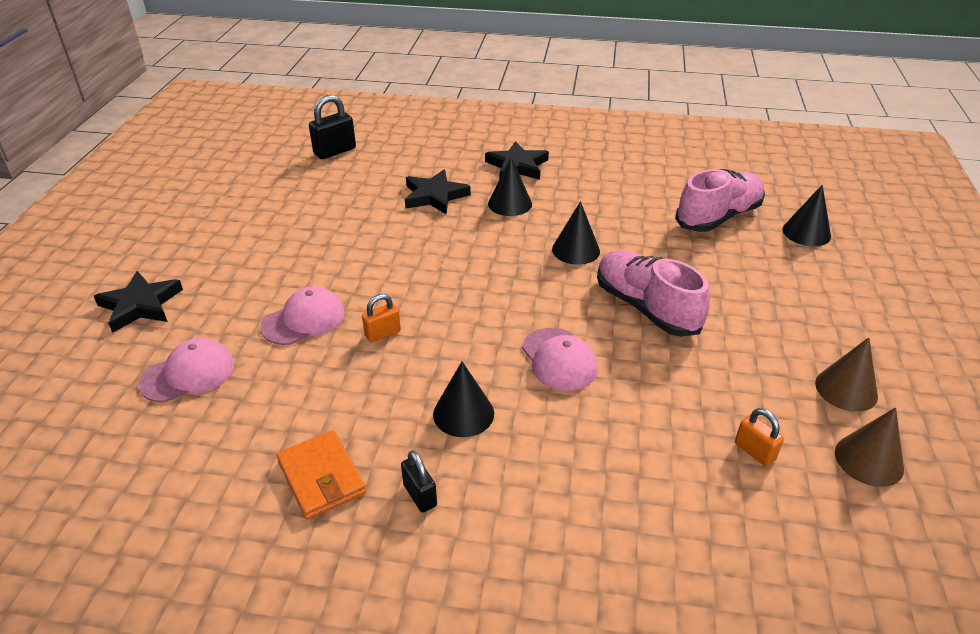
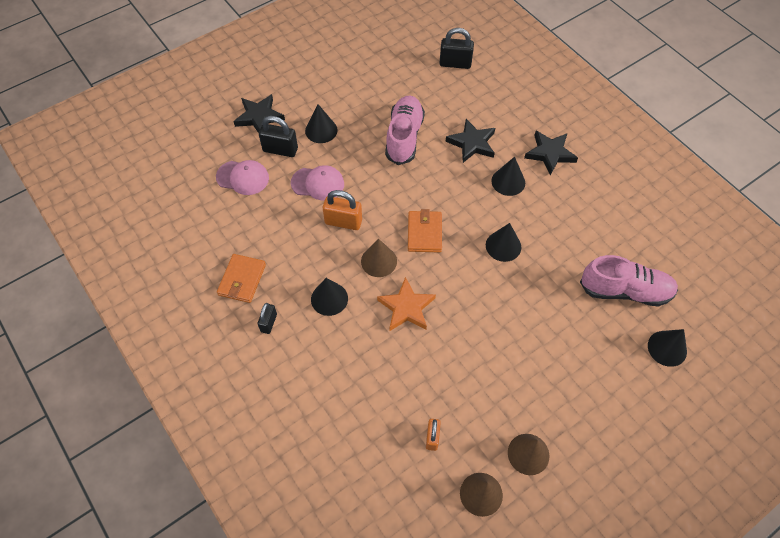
camera: 45 degrees right, 20 degrees up
(211, 318) = (280, 150): none -> black padlock
(245, 273) = (321, 130): none -> black cone
(383, 334) = (343, 222): orange padlock -> orange padlock, size x1.62
(472, 341) = (379, 261): none -> brown cone
(487, 287) = (424, 233): none -> orange wallet
(559, 359) = (406, 307): pink cap -> orange star
(646, 307) = (491, 315): pink shoe -> pink shoe (404, 137)

